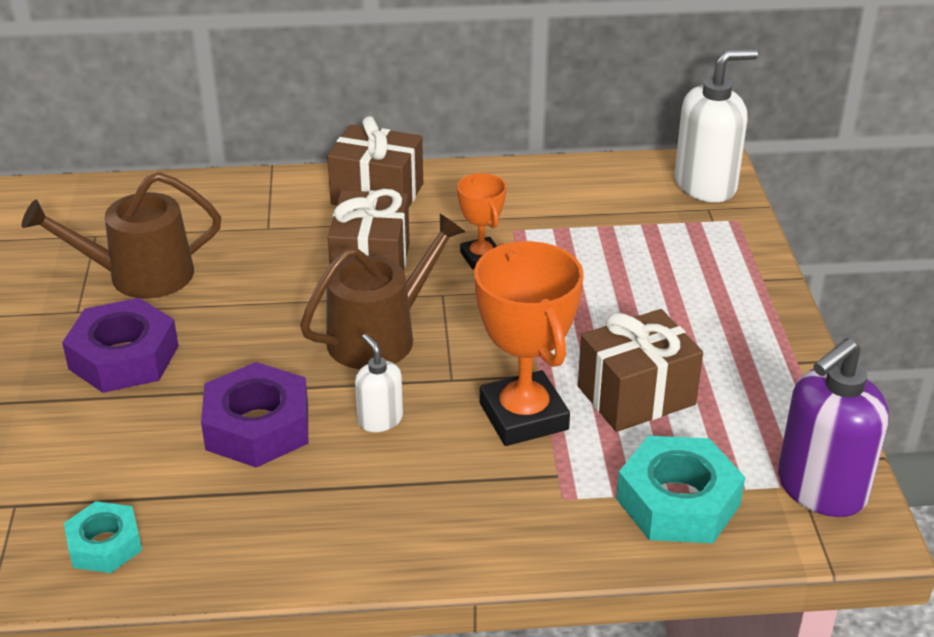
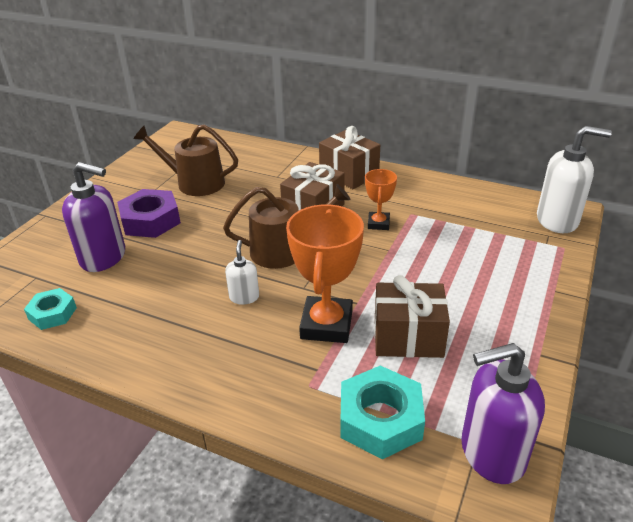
camera: 30 degrees right, 0 degrees up
(102, 438) = (104, 257): none -> purple soap dispenser
(257, 427) = (179, 278): purple nut -> none

